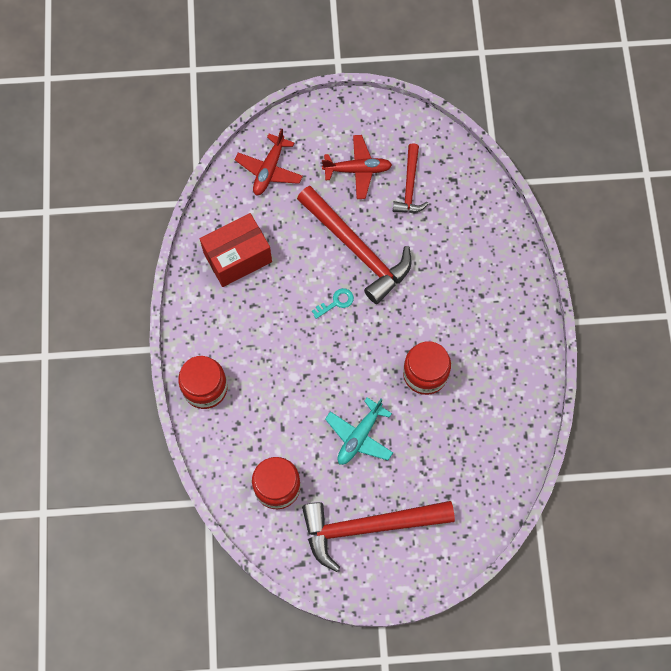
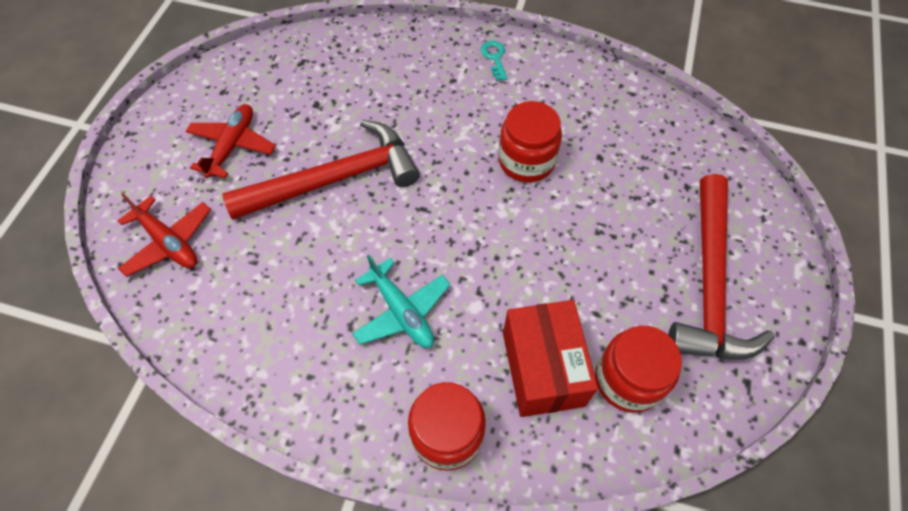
camera: 70 degrees left, 10 degrees down
(238, 258) = (271, 322): red box -> red box (543, 369)
(336, 302) = (394, 223): turquoise key -> turquoise key (494, 58)
(359, 436) = (584, 255): turquoise plane -> turquoise plane (401, 311)
(409, 186) = (285, 102): red hammer -> none

